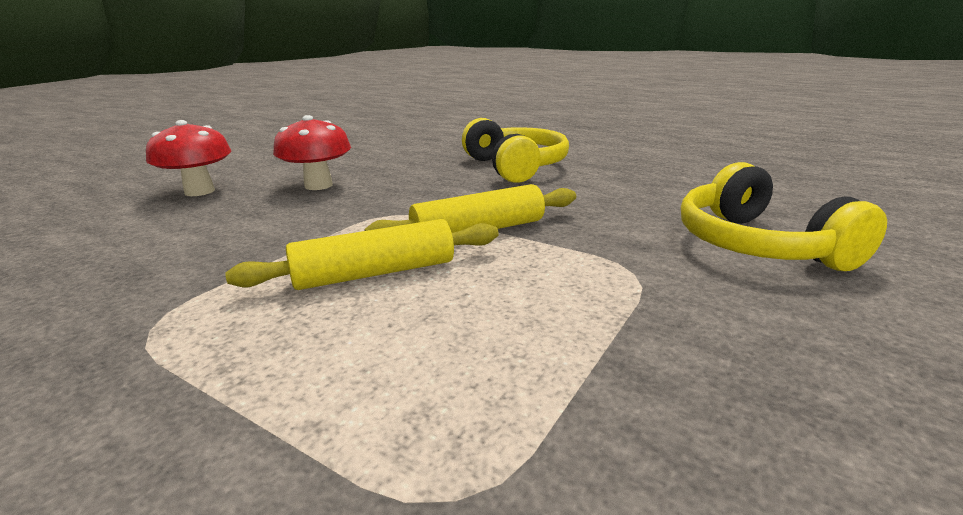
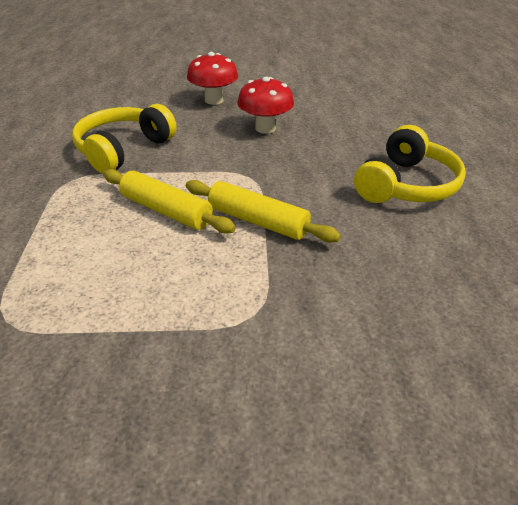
camera: 55 degrees right, 15 degrees up
(758, 245) = (373, 376): yellow headphones -> yellow headphones (123, 149)

